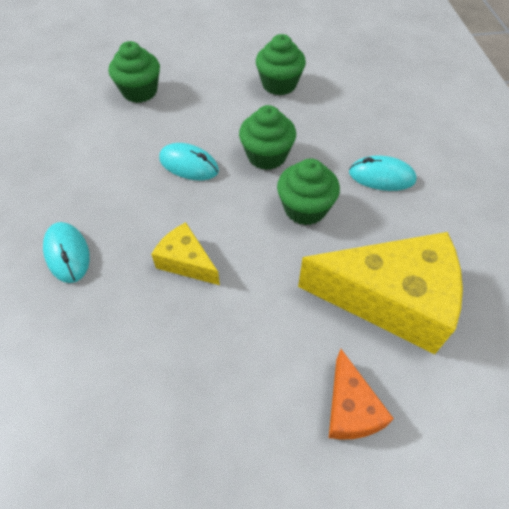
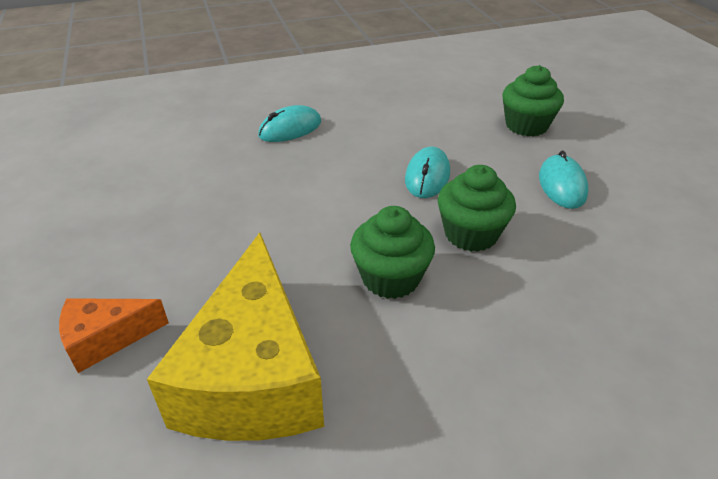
camera: 80 degrees right, 15 degrees down
(186, 262) = (291, 195): yellow cheese -> none
(279, 84) = (625, 230): green cupcake -> none
(381, 176) = (485, 360): turquoise mouse -> turquoise mouse (562, 185)

